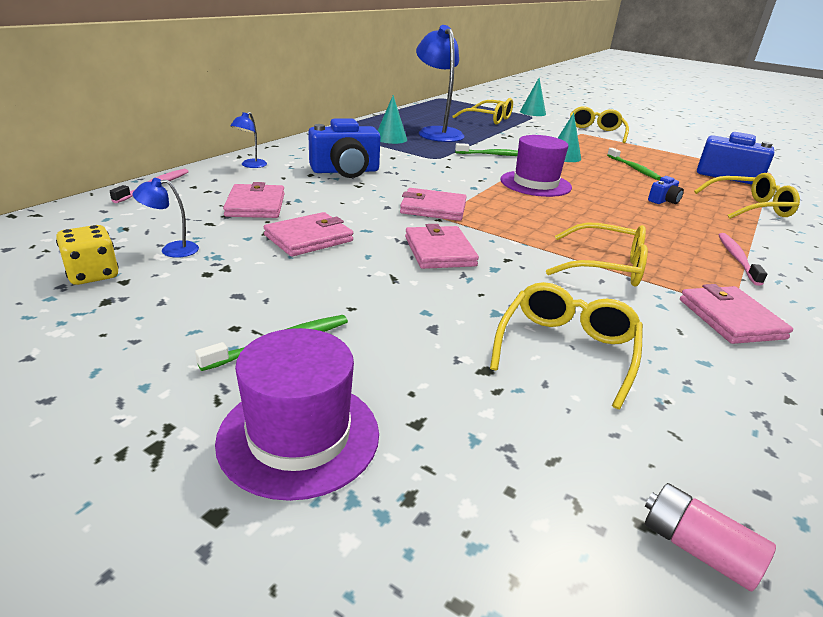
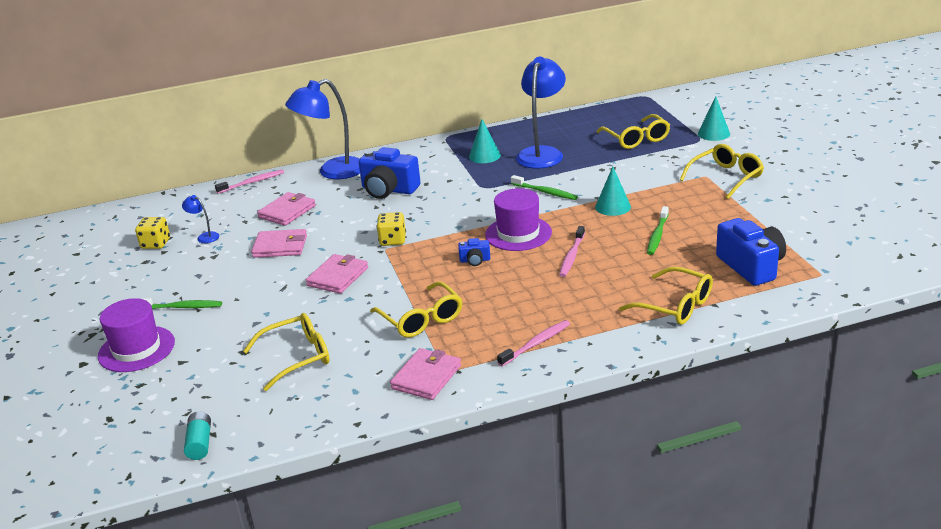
camera: 45 degrees right, 0 degrees up
(251, 165) = (332, 172): blue lamp -> blue lamp, size x2.34
(433, 208) = (393, 240): pink wallet -> yellow dice
(610, 191) = (572, 256): none -> pink toothbrush
(663, 201) = (601, 278): blue camera -> blue camera (475, 260)
(697, 549) = (200, 443): pink battery -> turquoise battery

